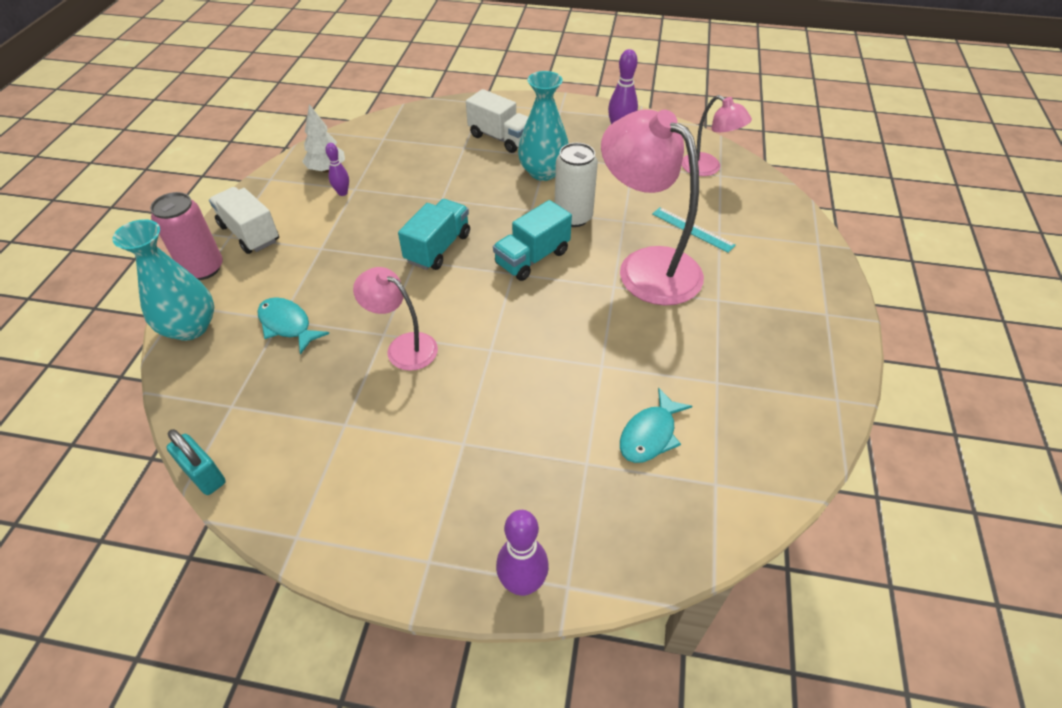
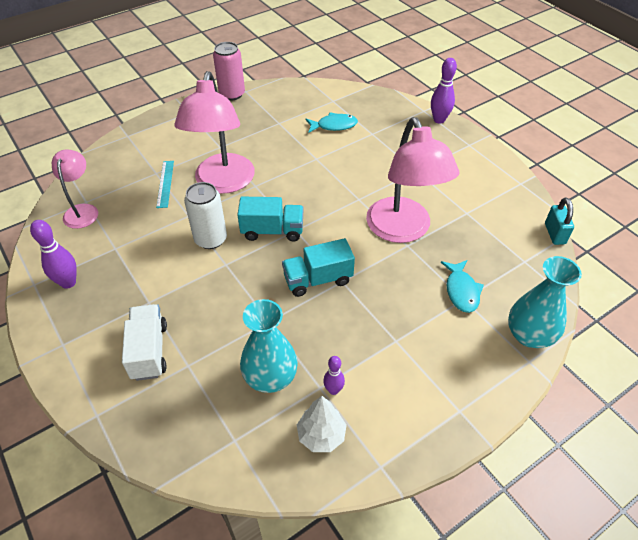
camera: 135 degrees left, 0 degrees up
(203, 268) = (498, 387): pink can -> pink can (232, 94)
(249, 233) = (441, 400): white truck -> none
(403, 347) = (403, 230): pink lamp -> pink lamp, size x1.83
(543, 172) = (173, 289): turquoise vase -> turquoise vase (270, 377)

